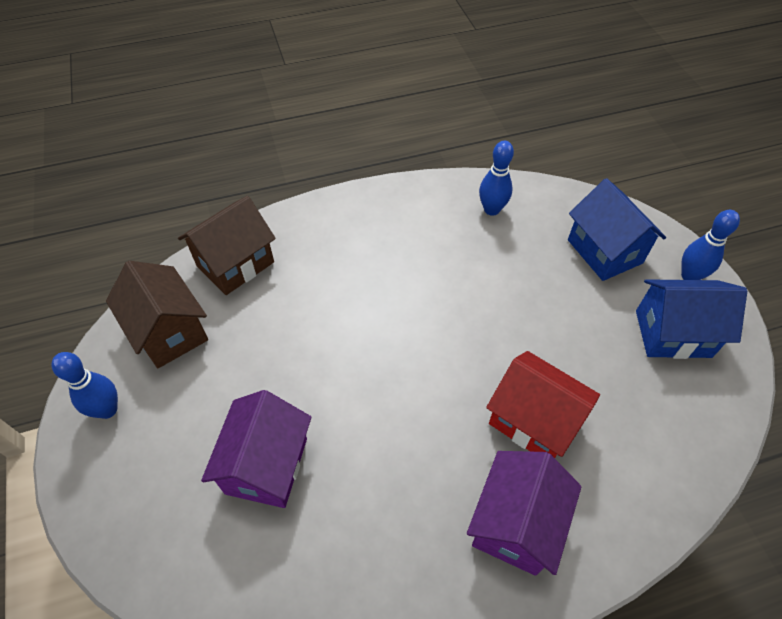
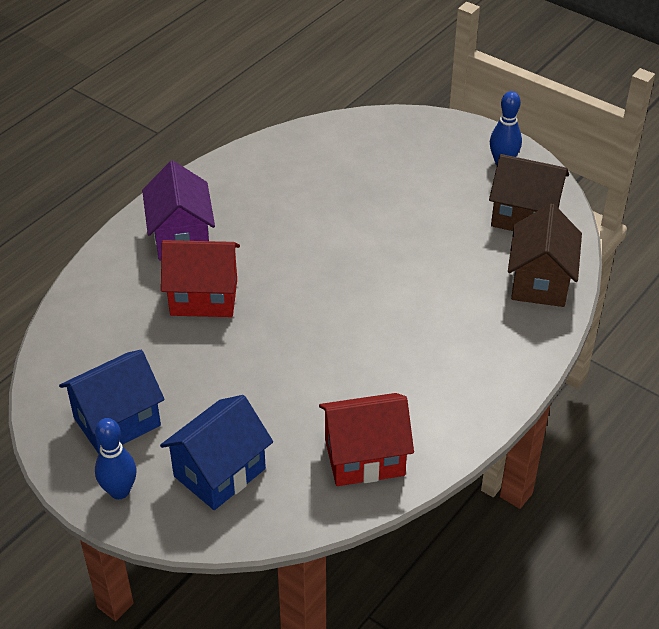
camera: 145 degrees right, 10 degrees down
(266, 465) = (368, 188): purple house -> none
(491, 209) = (364, 457): blue bowling pin -> red house
(604, 251) = (219, 472): blue house -> blue house turned 75 degrees counterclockwise

